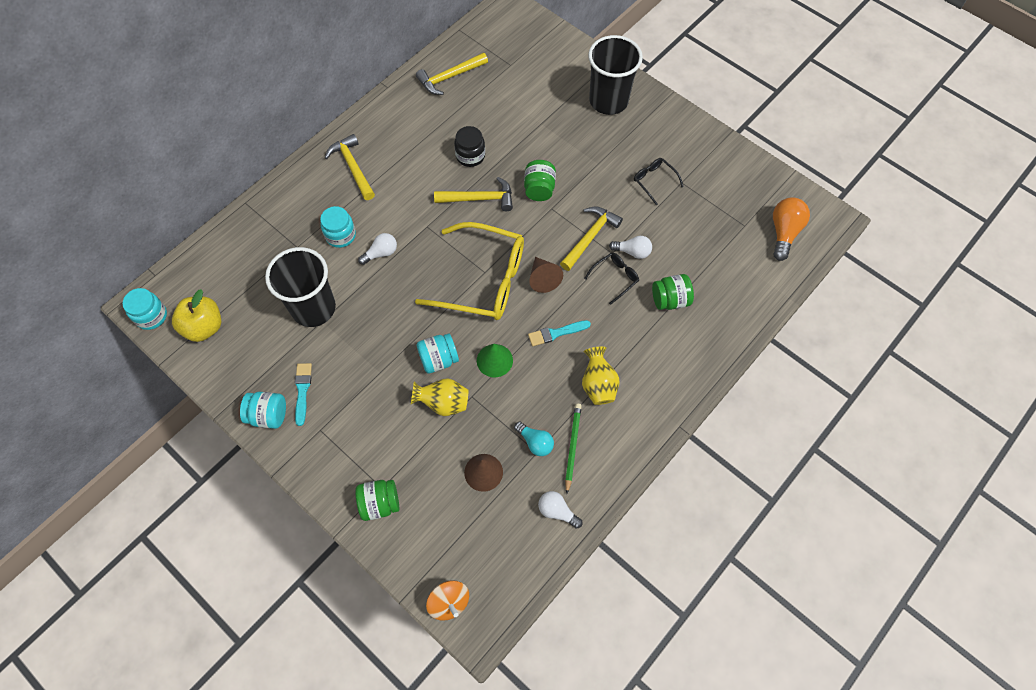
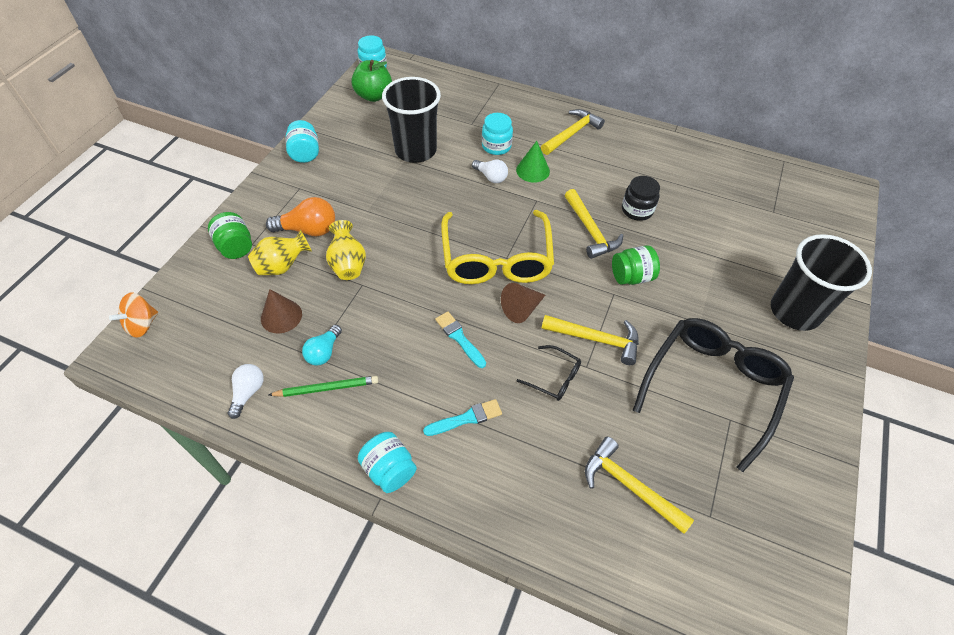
camera: 70 degrees right, 10 degrees down
(204, 327) = (374, 96): yellow apple -> green apple
(302, 391) = (333, 167): turquoise brush -> turquoise brush (466, 418)
(438, 359) = (394, 248): turquoise jar -> turquoise jar (389, 469)
(450, 77) = (720, 170): yellow hammer -> yellow hammer (629, 486)
(494, 360) = (408, 292): green cone -> green cone (533, 170)
(598, 384) = (409, 394): yellow vase -> yellow vase (282, 266)
(632, 252) = (598, 388): white light bulb -> none
(654, 181) = (712, 388): black glasses -> black glasses, size x2.29
(670, 300) = (551, 446): green jar -> none
(784, 232) = (729, 577): orange light bulb -> orange light bulb (308, 230)

